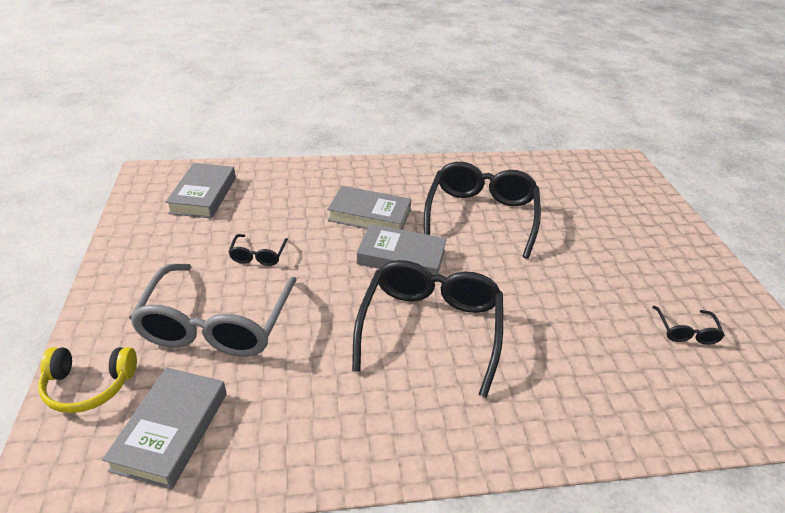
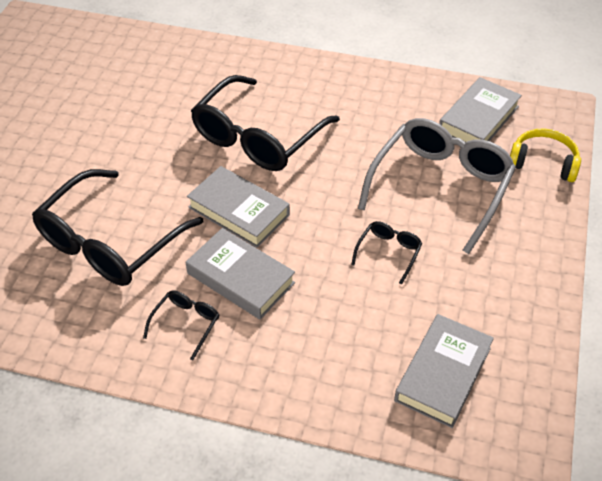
camera: 155 degrees left, 10 degrees up
(686, 331) = (53, 83): black glasses -> black glasses (186, 324)

